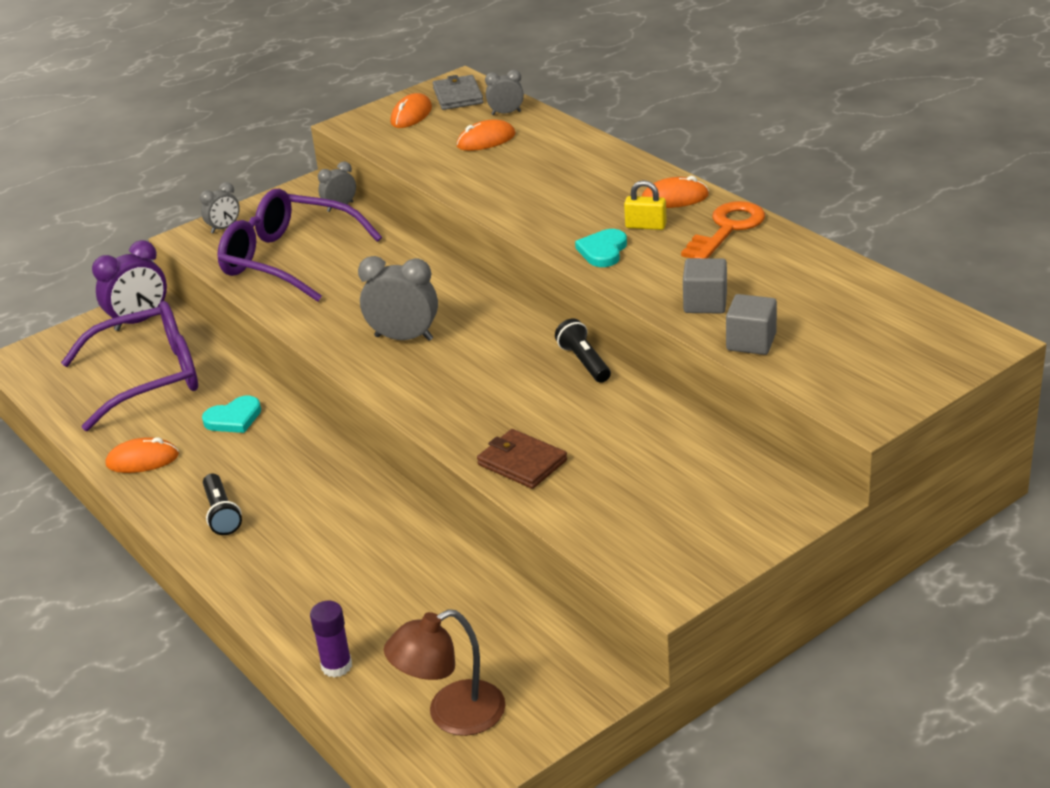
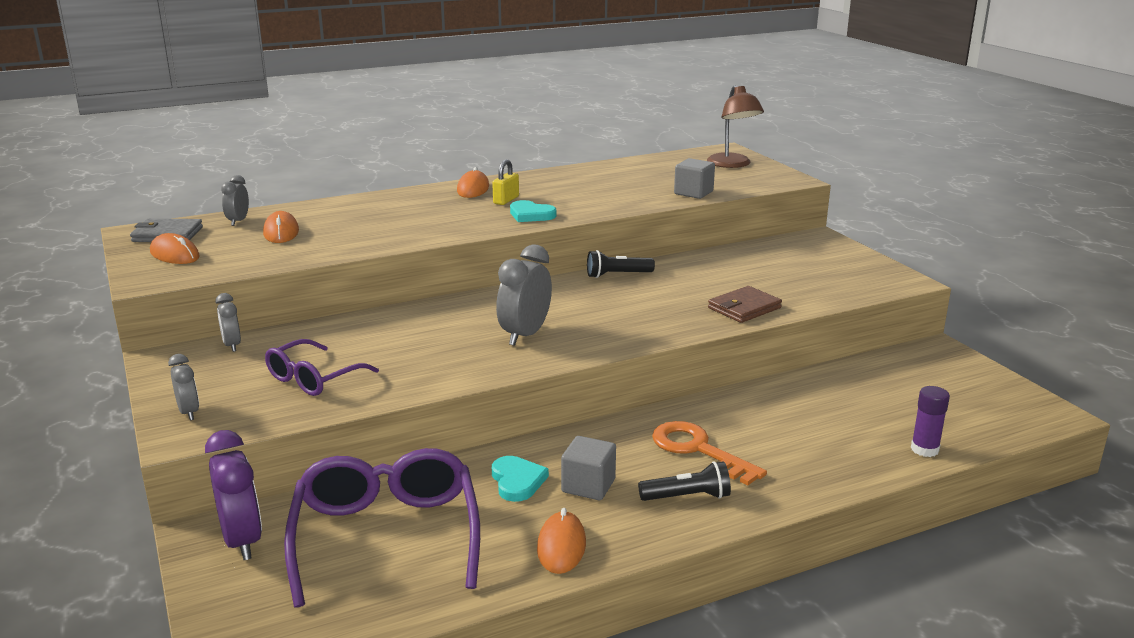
camera: 80 degrees left, 10 degrees down
(289, 260) = (314, 378): purple glasses -> purple glasses, size x0.58
(452, 715) = (980, 406): brown lamp -> brown lamp (732, 164)
(705, 303) = (634, 197): grey cube -> grey cube (588, 486)
(727, 229) = (536, 182): orange key -> orange key (698, 450)

